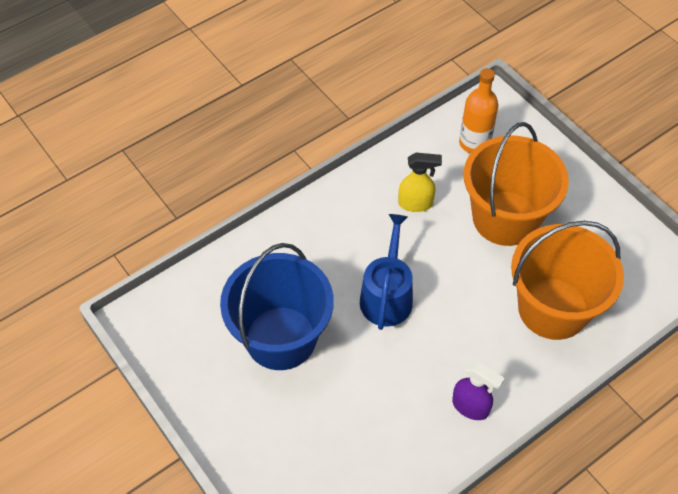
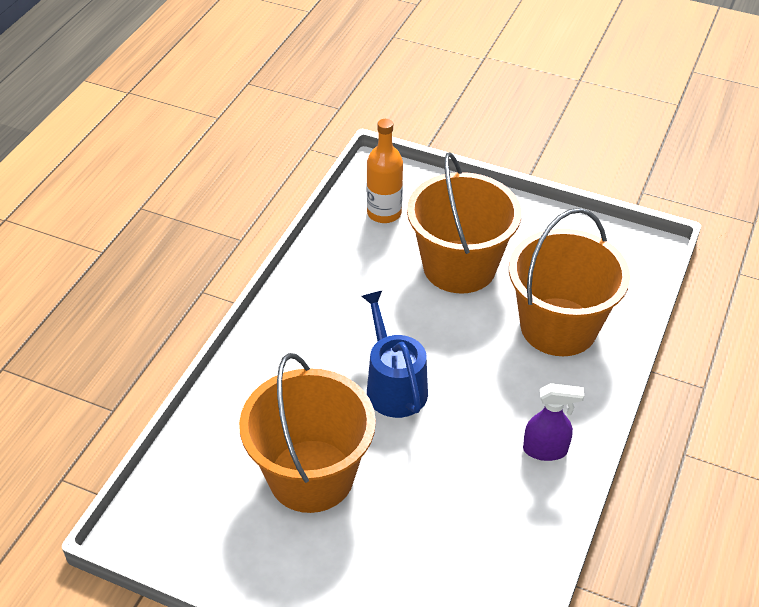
camera: 30 degrees left, 10 degrees down
(281, 338) = (311, 476): blue bucket -> orange bucket
(416, 204) = (364, 289): yellow spray bottle -> none

